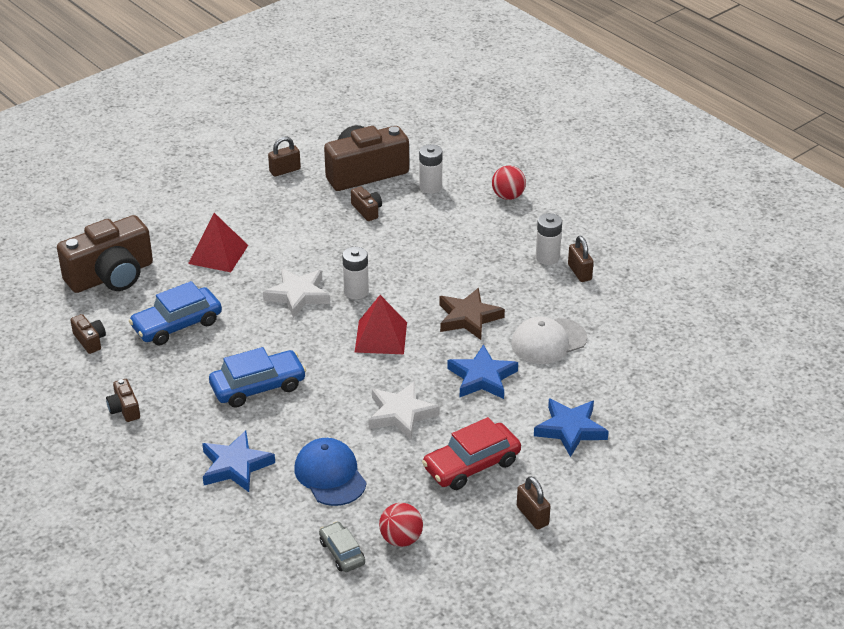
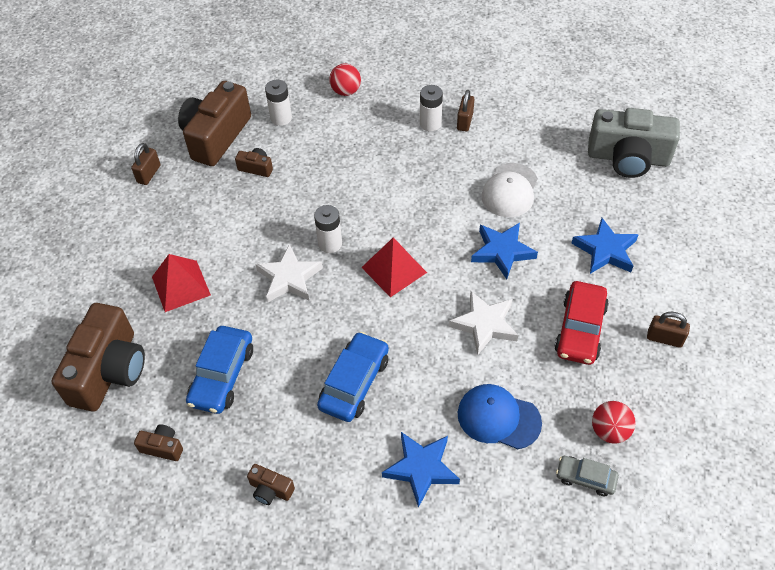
camera: 40 degrees left, 15 degrees up
(468, 318) = (435, 209): brown star -> none
(579, 272) = (465, 121): brown padlock -> brown padlock turned 75 degrees clockwise
(689, 380) = (628, 158): none -> grey camera

